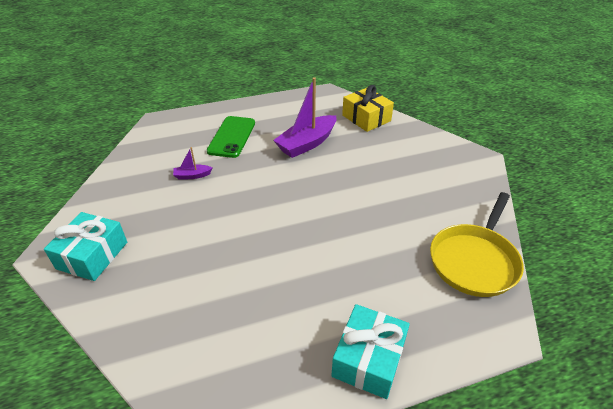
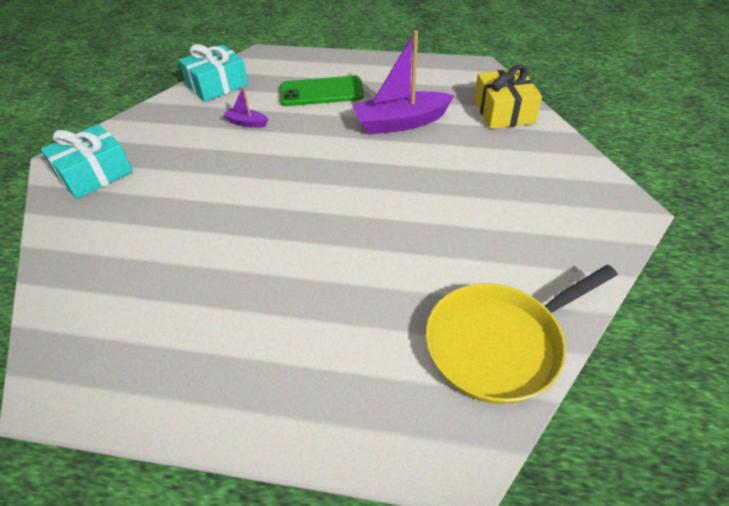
camera: 30 degrees right, 5 degrees up
(232, 137) = (321, 92): green phone -> green phone turned 45 degrees clockwise
(368, 359) = (260, 401): turquoise gift -> turquoise gift (217, 85)

